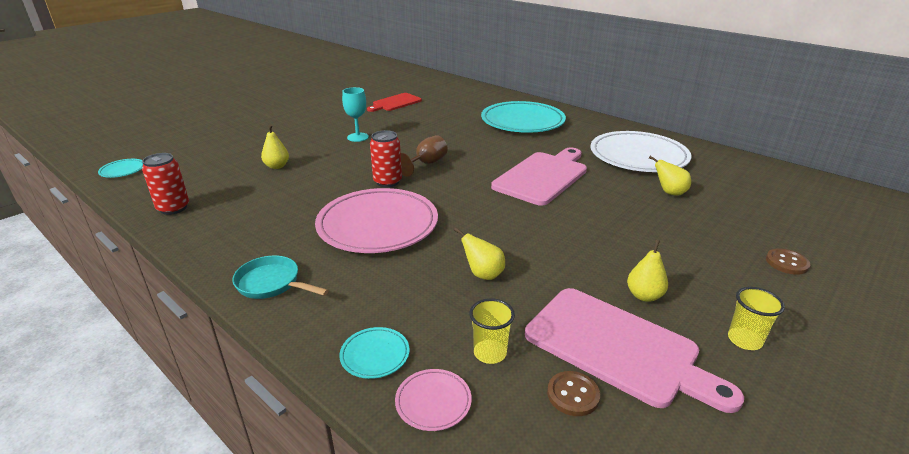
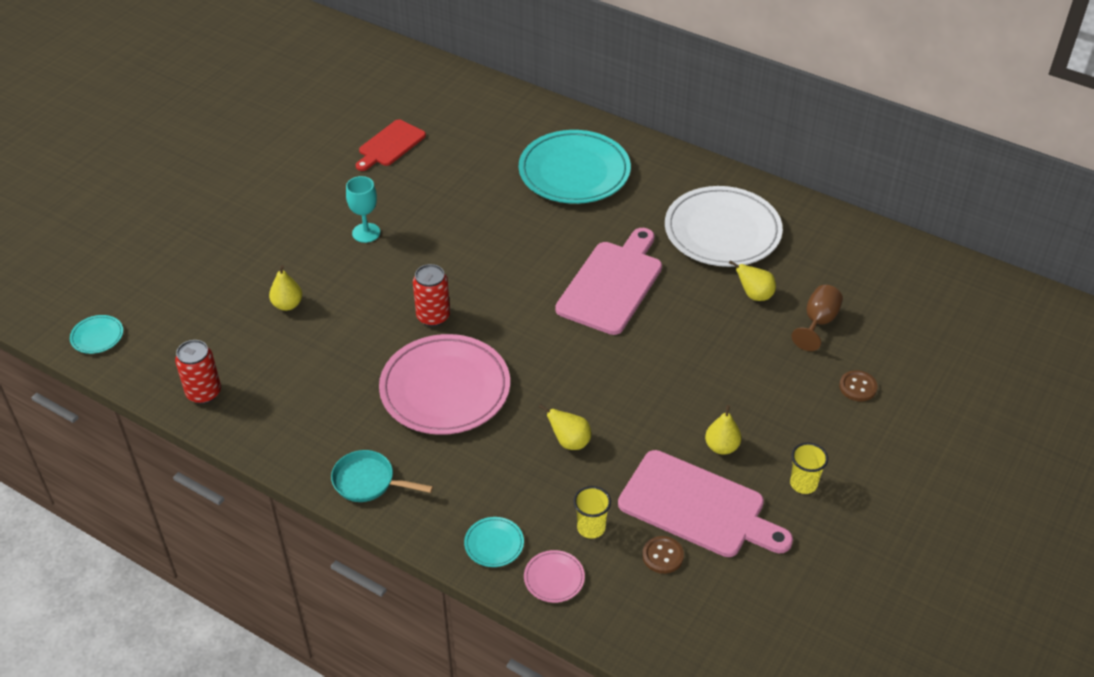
camera: 10 degrees left, 15 degrees up
(426, 164) = (470, 277): brown goblet -> brown goblet (818, 322)

